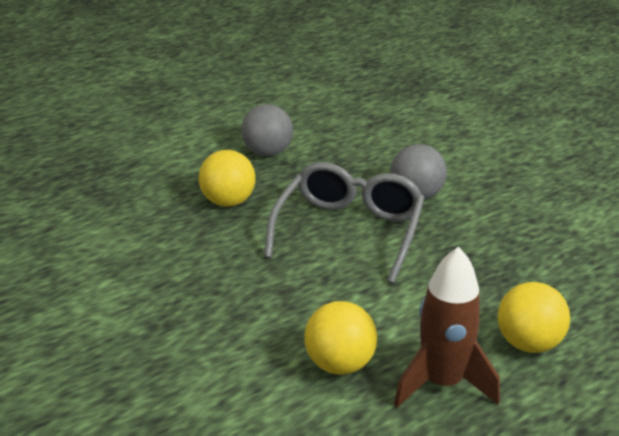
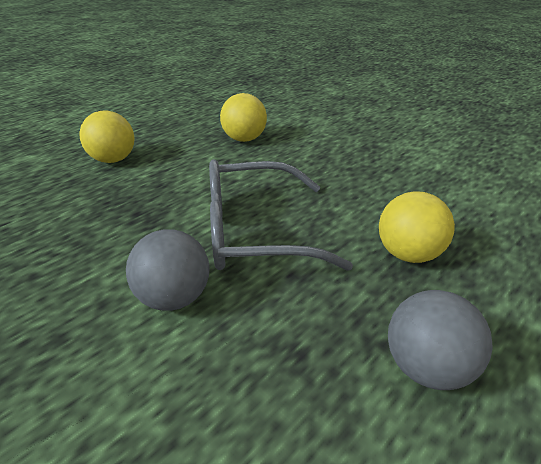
camera: 170 degrees right, 5 degrees up
(349, 232) = (256, 231): grey glasses -> grey glasses turned 75 degrees clockwise
(442, 383) = (180, 137): brown rocket -> none

